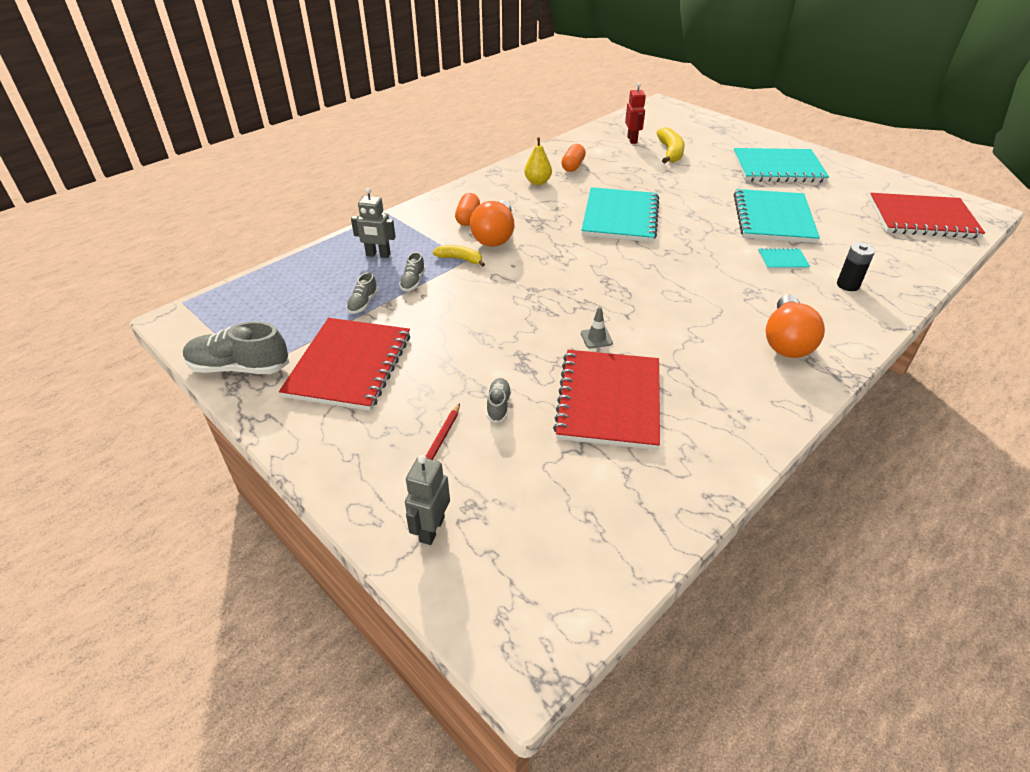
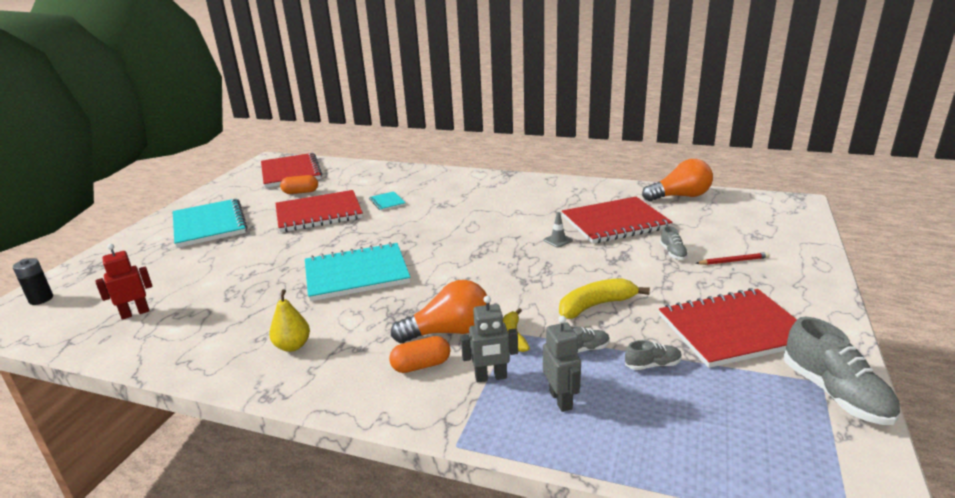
camera: 115 degrees left, 15 degrees down
(431, 529) = (788, 241): grey robot -> grey robot (491, 377)
(498, 405) = (673, 253): grey shoe -> grey shoe turned 75 degrees counterclockwise
(573, 166) = (233, 334): orange capsule -> orange capsule (300, 192)
(670, 152) = (177, 281): yellow banana -> yellow banana (596, 306)
(773, 218) = (319, 213): turquoise notebook -> red notebook
(786, 341) = (490, 189): orange light bulb -> orange light bulb (680, 196)
(848, 285) = (405, 182): black battery -> black battery (41, 299)

